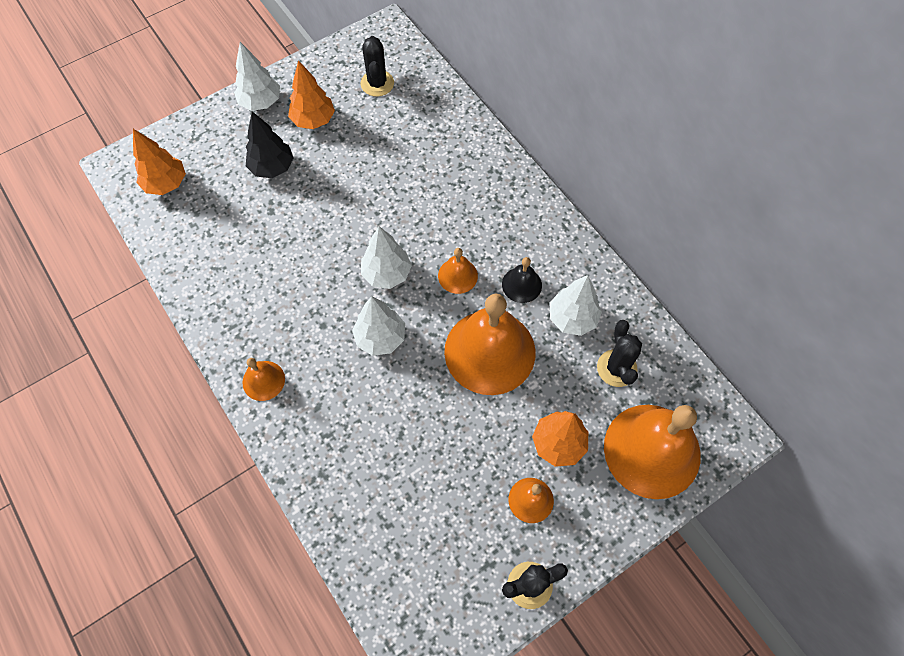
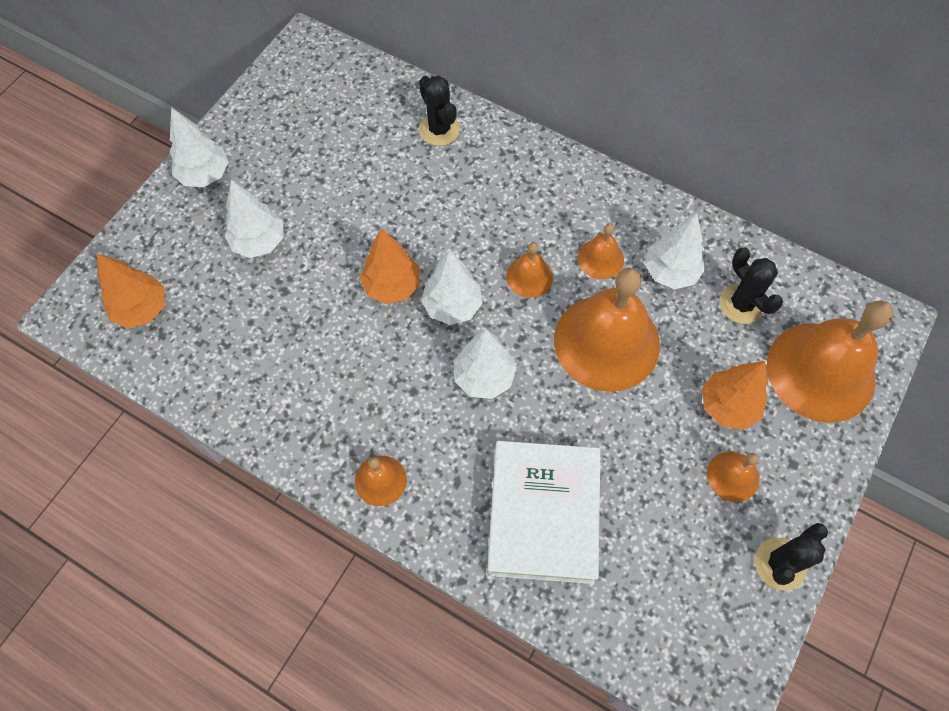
camera: 25 degrees left, 0 degrees up
(272, 167) = (259, 242): black tree -> white tree
(313, 120) = (278, 172): orange tree -> orange tree (392, 286)
(367, 460) = (543, 514): none -> white book
(377, 83) = (328, 106): black cactus -> black cactus (439, 129)
(521, 284) = (600, 258): black bell -> orange bell

